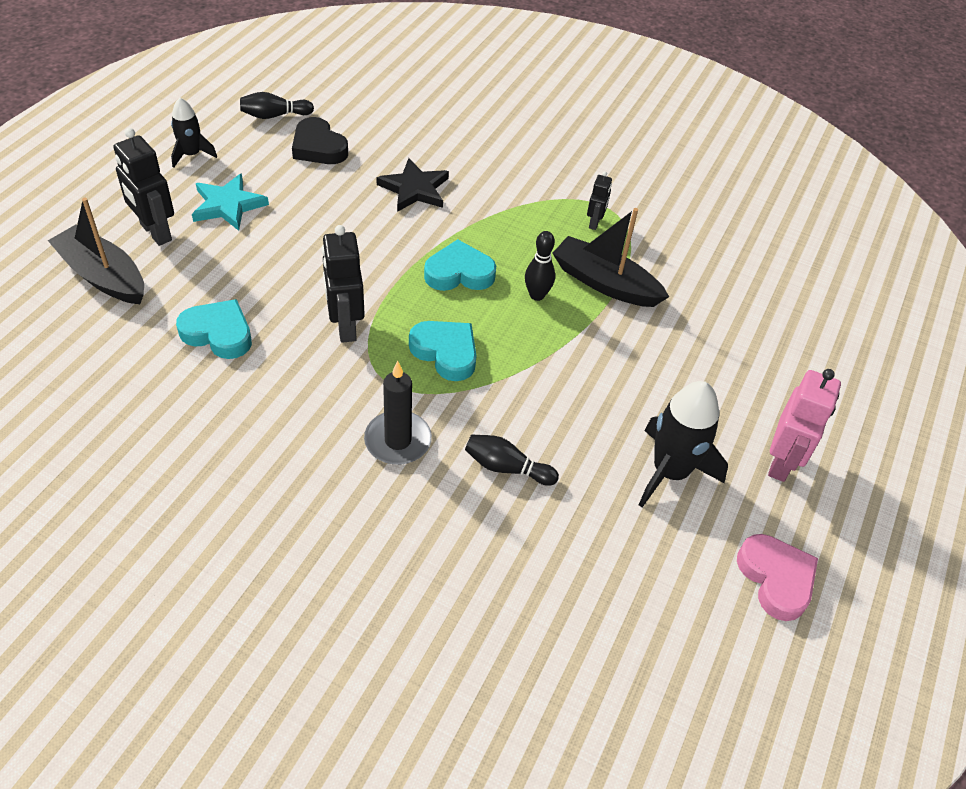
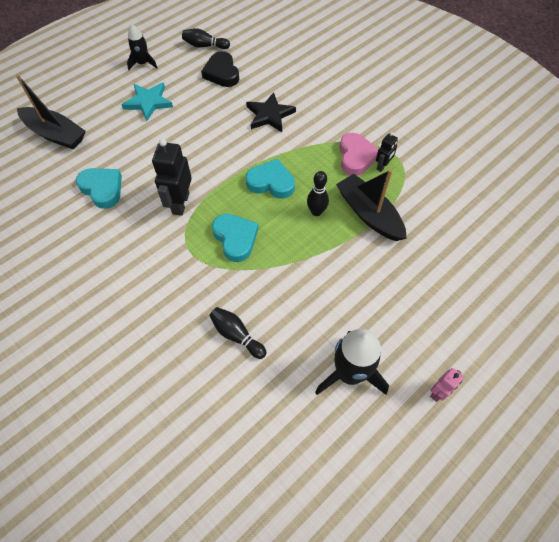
camera: 25 degrees right, 10 degrees up
(103, 276) = (55, 134): black boat -> black boat turned 150 degrees clockwise
(155, 232) = (98, 112): black robot -> none
(398, 440) = (175, 294): black candle -> none
(776, 579) = (390, 485): pink heart -> pink heart (356, 157)
(781, 462) = (438, 392): pink robot -> pink robot, size x0.54

